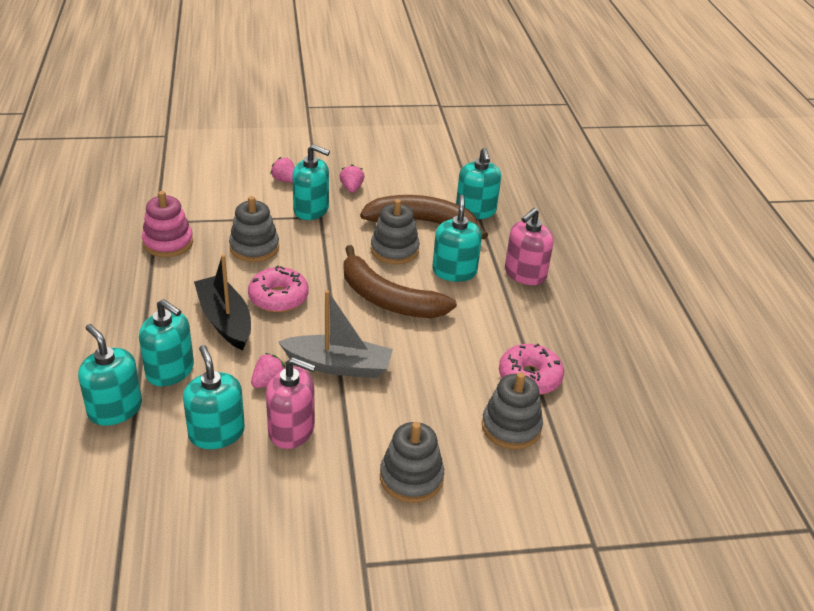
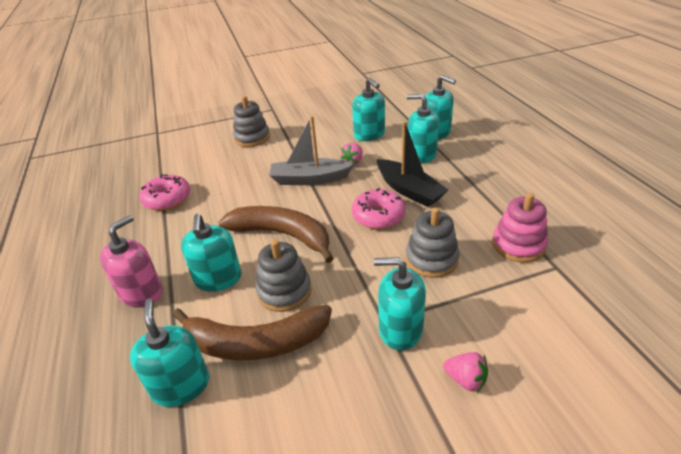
camera: 175 degrees right, 0 degrees up
(291, 430) = (326, 143): pink soap dispenser -> none
(351, 188) = (364, 388): pink strawberry -> none
(511, 427) = (189, 169): grey stacking toy -> none

